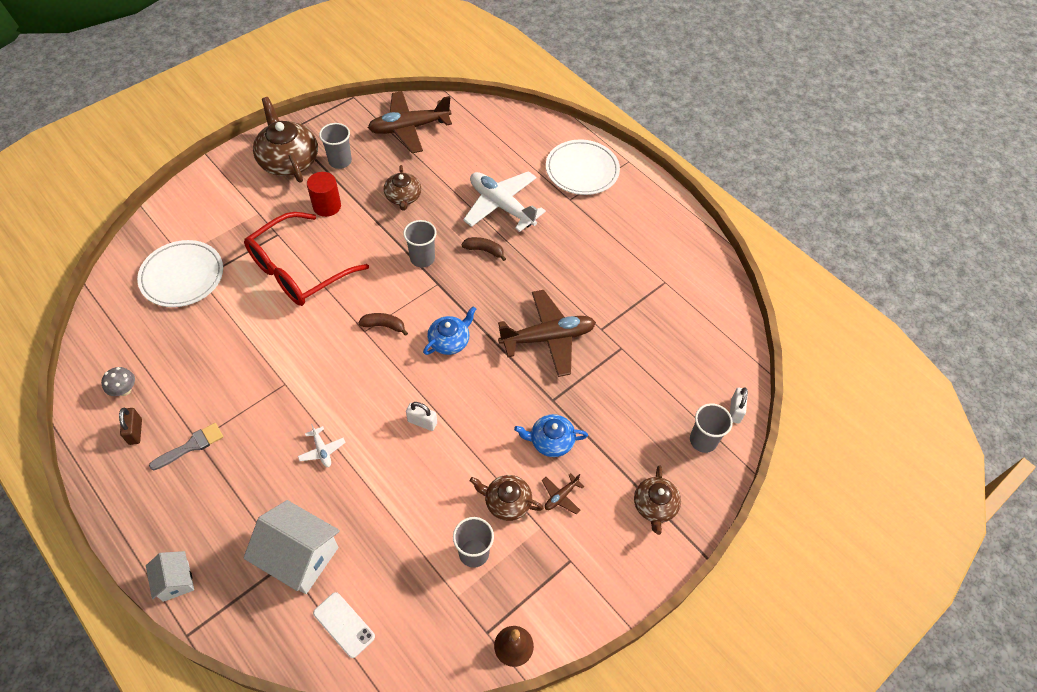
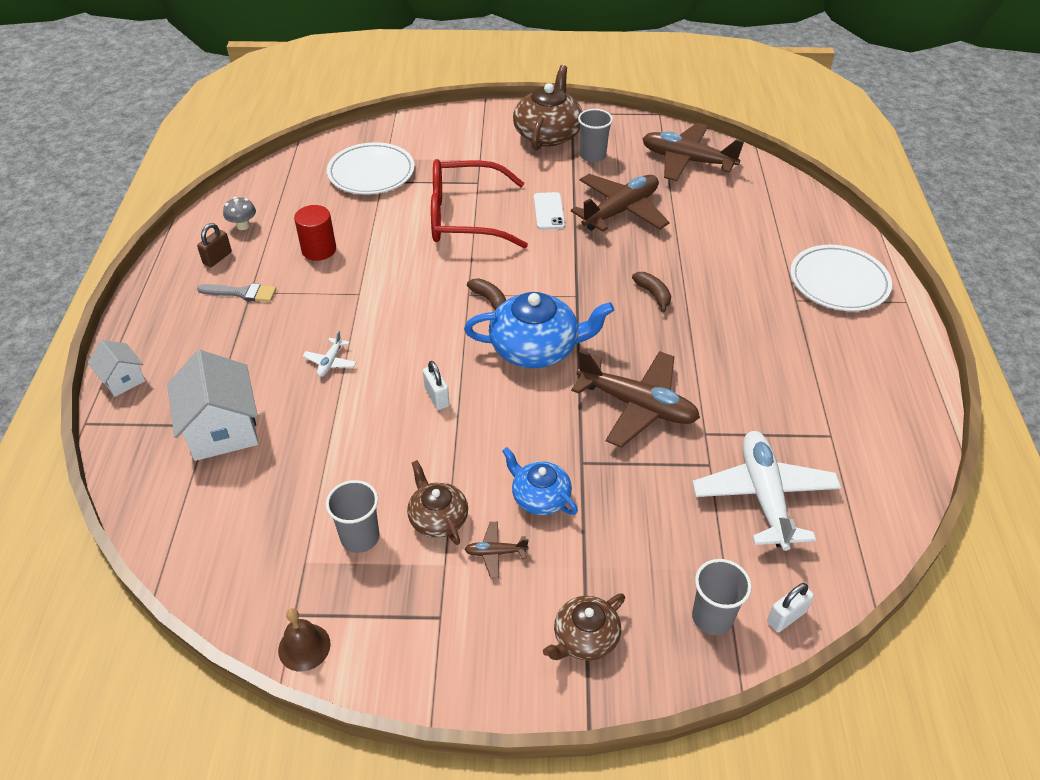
camera: 45 degrees right, 10 degrees down
(175, 581) = (123, 379): white house -> white house turned 60 degrees counterclockwise
(327, 206) = (543, 183): red cylinder -> red cylinder (319, 250)
(344, 625) = (194, 508): white phone -> white phone (549, 211)
(403, 197) = (620, 211): brown teapot -> brown plane
(422, 258) = (584, 268): grey cup -> none
(449, 341) = (536, 348): blue teapot -> blue teapot, size x1.72
(501, 206) = (712, 267): white plane -> white plane (764, 496)

